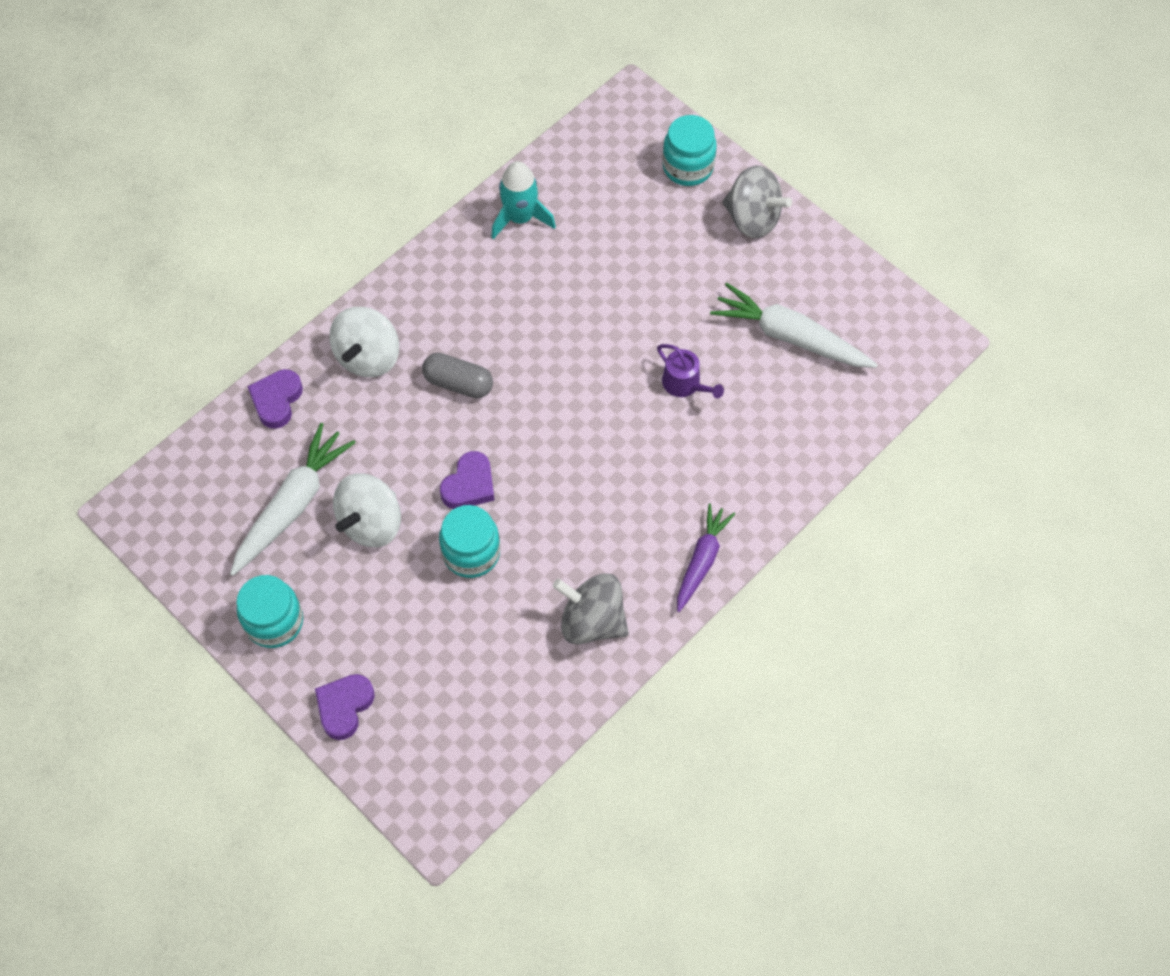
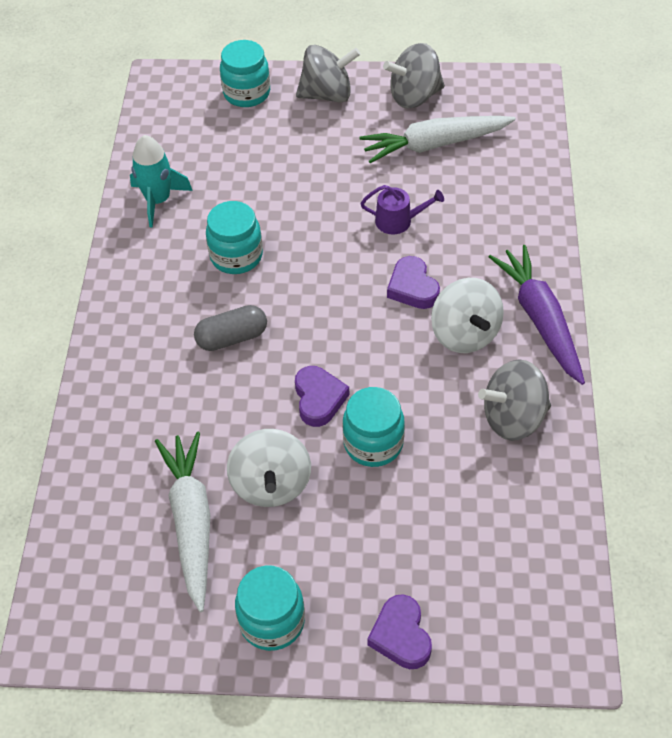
camera: 40 degrees left, 10 degrees down
(277, 400) = (94, 457): purple heart -> purple heart (412, 287)
(368, 357) = (138, 371): white spinning top -> white spinning top (464, 334)
(529, 315) = (236, 256): none -> turquoise jar
(701, 560) = (540, 319): purple carrot -> purple carrot, size x1.53
(824, 276) = (414, 96): none -> grey spinning top

